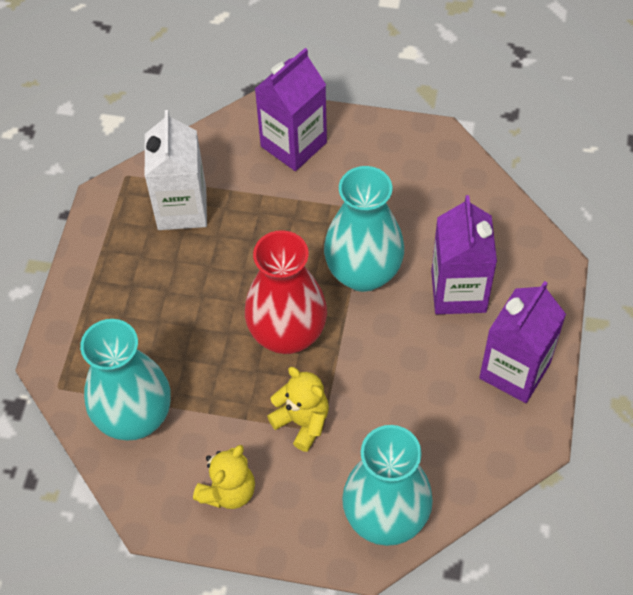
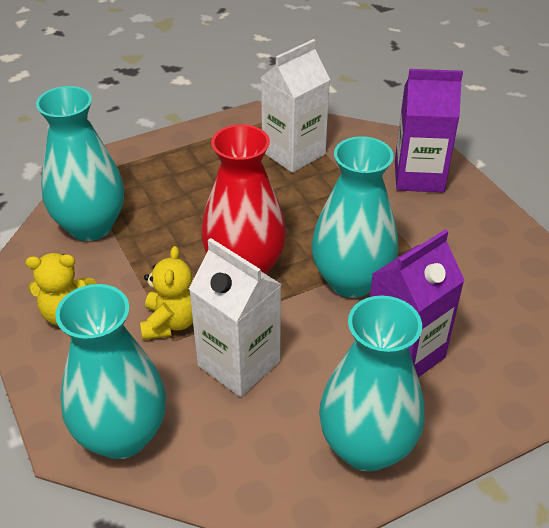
camera: 50 degrees right, 15 degrees down
(381, 401) = (239, 363): none -> white carton
(514, 371) = (366, 447): purple carton -> turquoise vase

